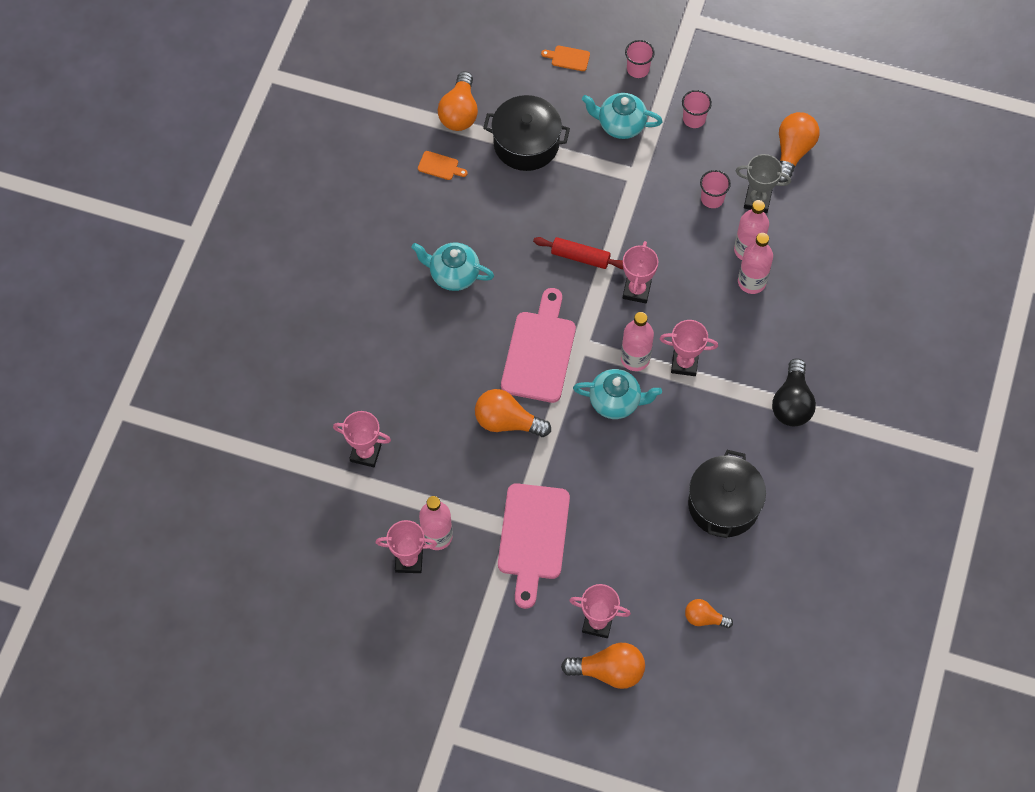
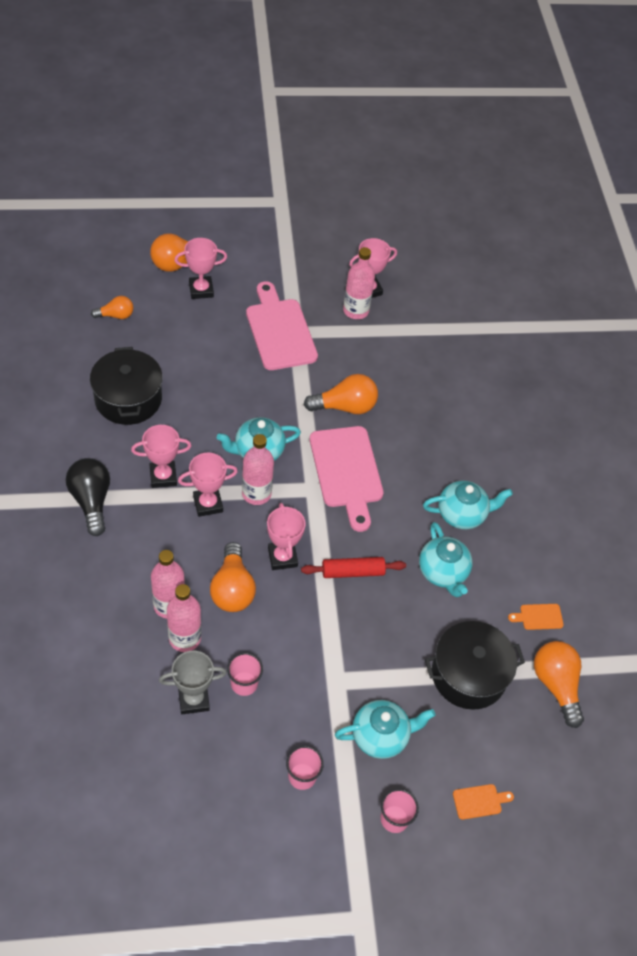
camera: 150 degrees right, 10 degrees down
(365, 453) = (446, 350): pink trophy -> pink trophy (163, 476)
(501, 229) = (443, 573): none -> turquoise teapot
(793, 151) = (172, 777): orange light bulb -> orange light bulb (232, 589)

